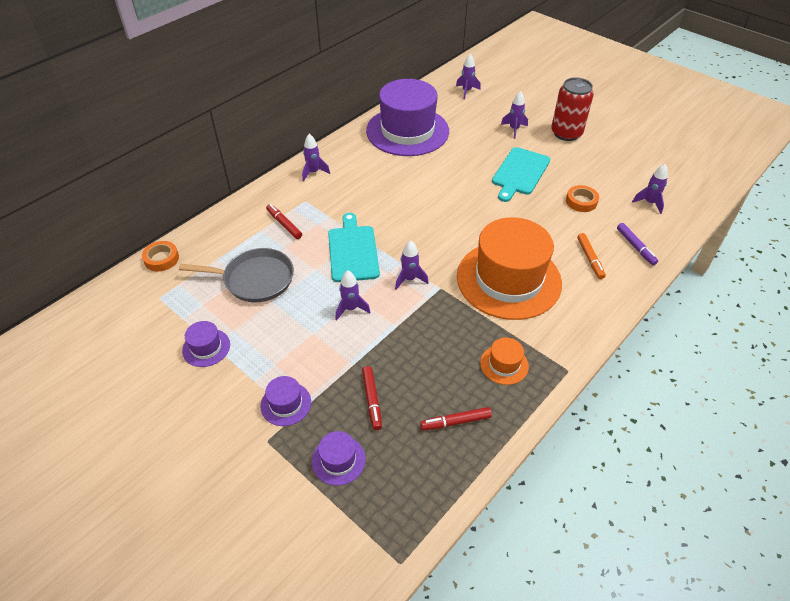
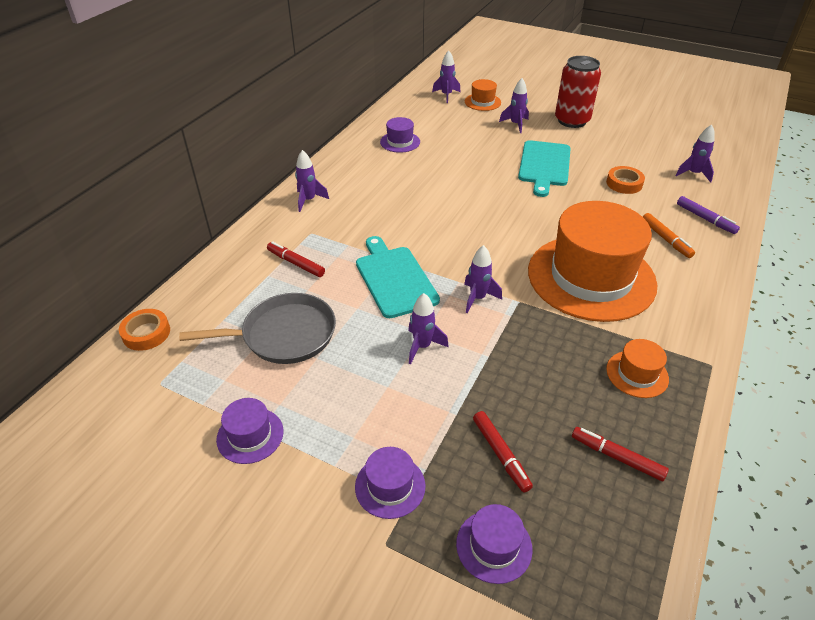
camera: 15 degrees left, 5 degrees down
(407, 131) = (400, 142): purple hat -> purple hat, size x0.41
(455, 422) = (617, 457): red marker -> red marker turned 60 degrees clockwise
(495, 103) = (482, 102): none -> orange hat

